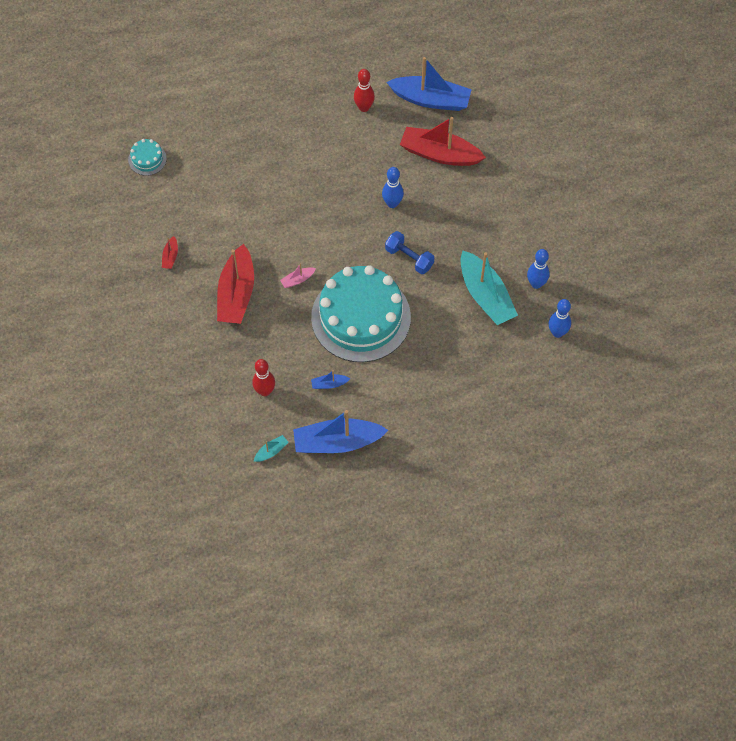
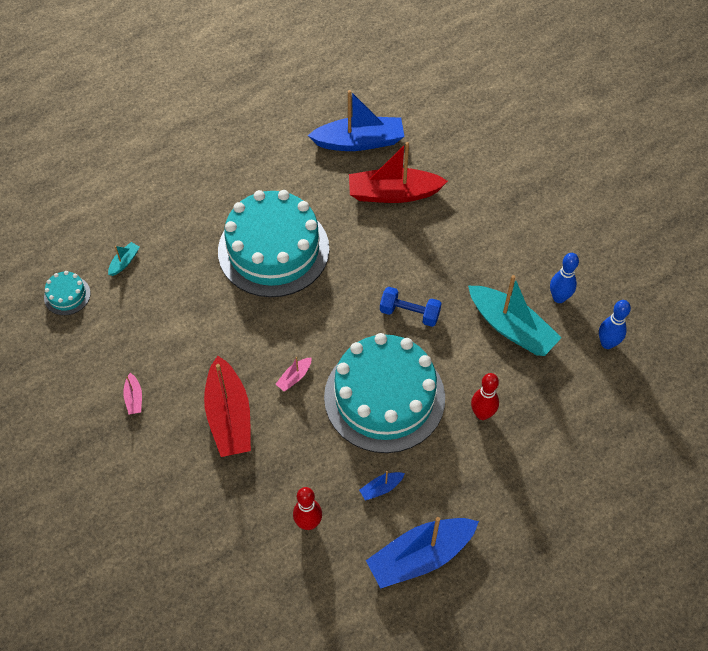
camera: 20 degrees left, 5 degrees down
(170, 256) = (134, 398): red boat -> pink boat
(271, 451) = (346, 596): turquoise boat -> turquoise boat (124, 262)
(322, 172) = (273, 250): none -> turquoise cake
(364, 107) = (291, 170): red bowling pin -> red bowling pin (482, 414)
(392, 203) = (365, 260): blue bowling pin -> none

